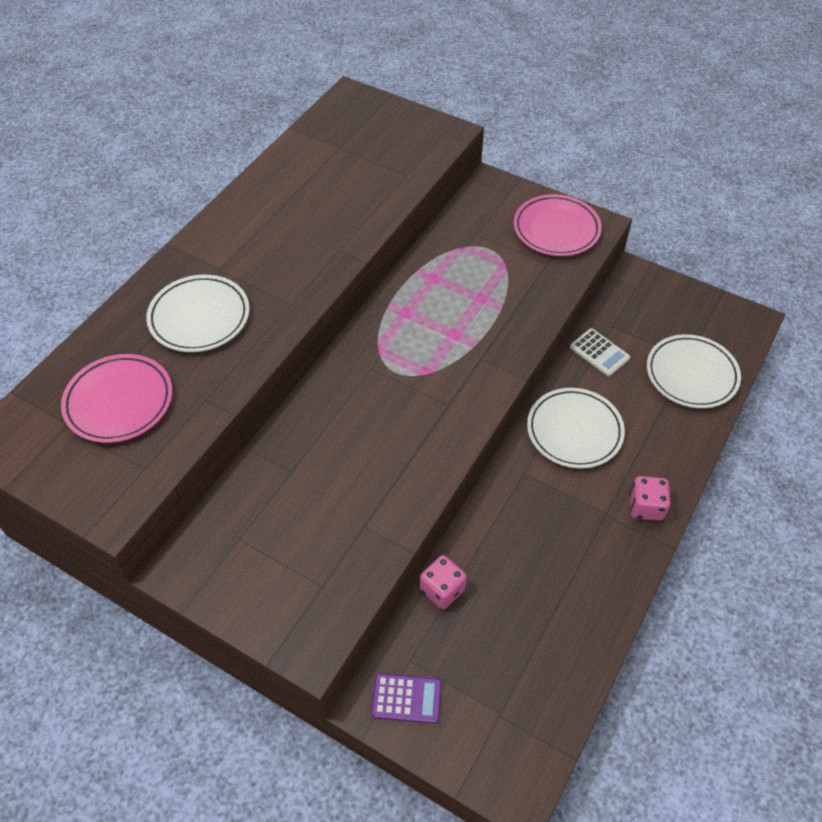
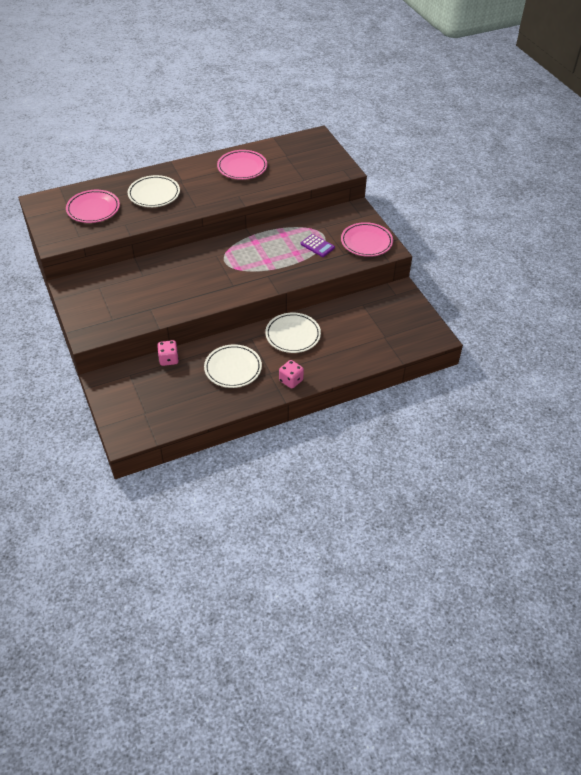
camera: 35 degrees right, 5 degrees down
(295, 200) = (242, 168): none -> pink plate
(406, 699) = (115, 386): purple calculator -> purple calculator (317, 246)
(599, 353) = (342, 311): white calculator -> none
(691, 375) = (378, 343): white plate -> white plate (233, 368)

